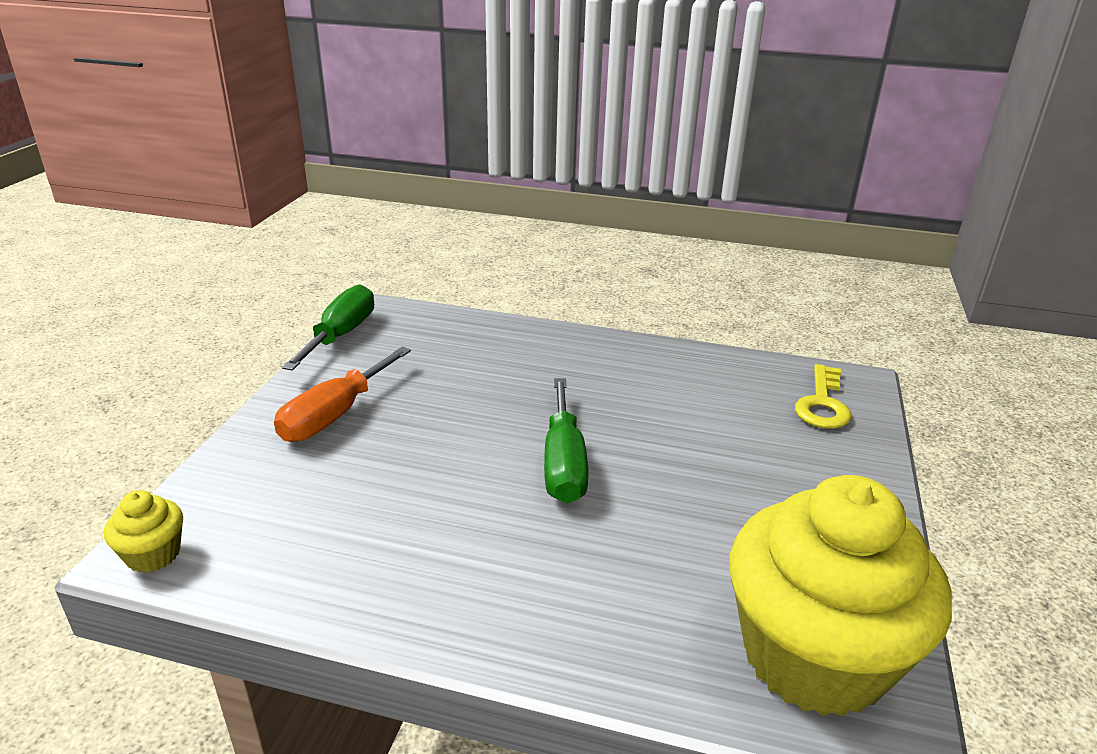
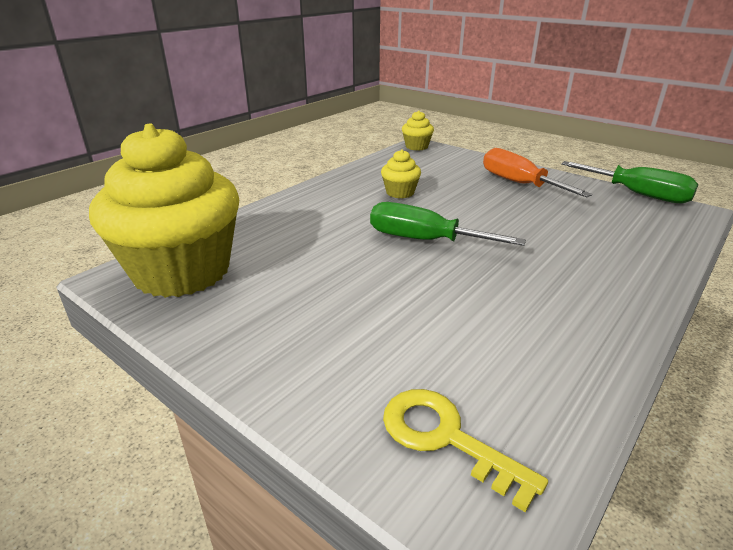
camera: 115 degrees right, 0 degrees up
(421, 518) = (400, 193): none -> yellow cupcake

